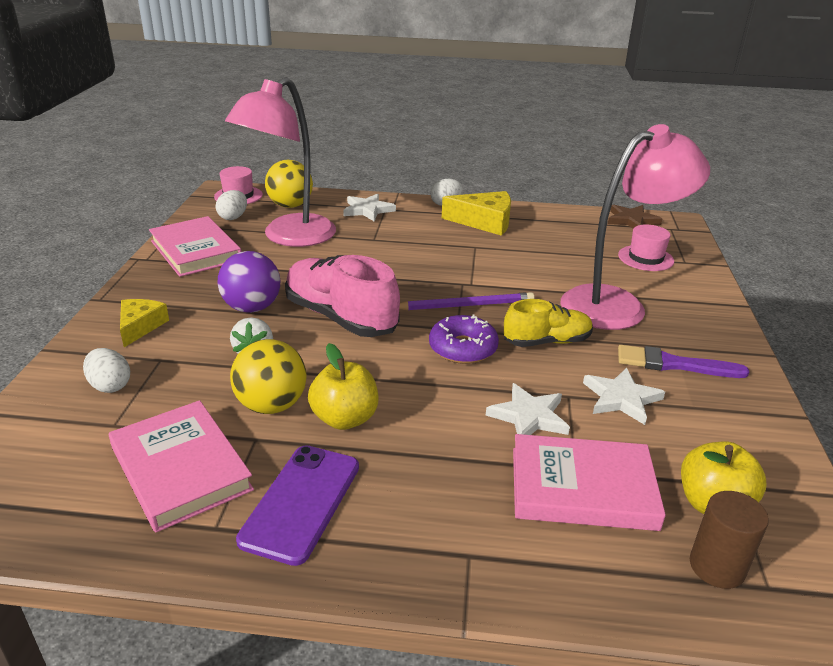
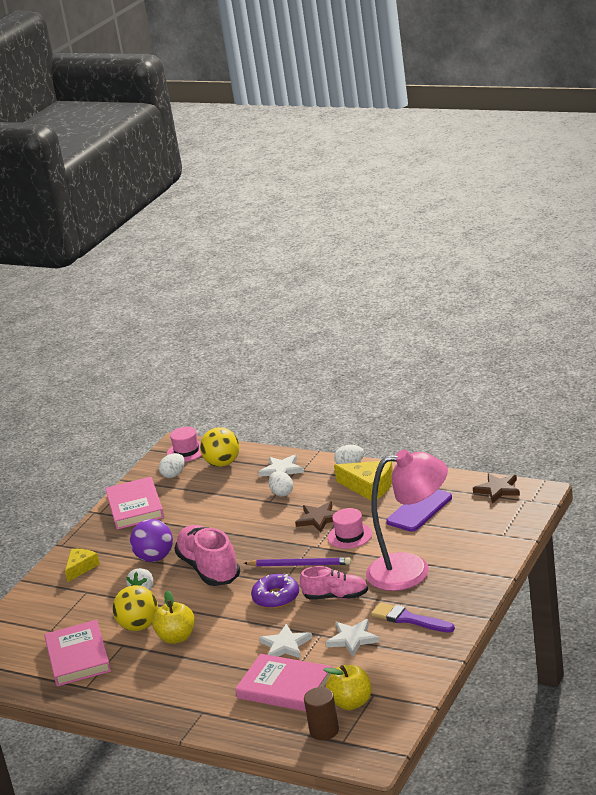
camera: 25 degrees right, 5 degrees down
(110, 386) = (54, 607): white egg -> white egg (282, 493)
(289, 237) = (207, 496): pink lamp -> none
(301, 502) = (132, 679): purple phone -> purple phone (419, 510)
(450, 254) = (319, 519): none -> brown star
(547, 341) = (336, 596): yellow shoe -> pink shoe
(645, 258) = (473, 530): pink hat -> pink hat (350, 536)

